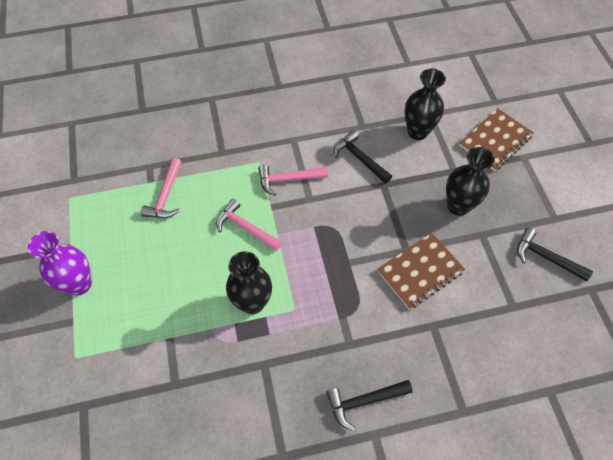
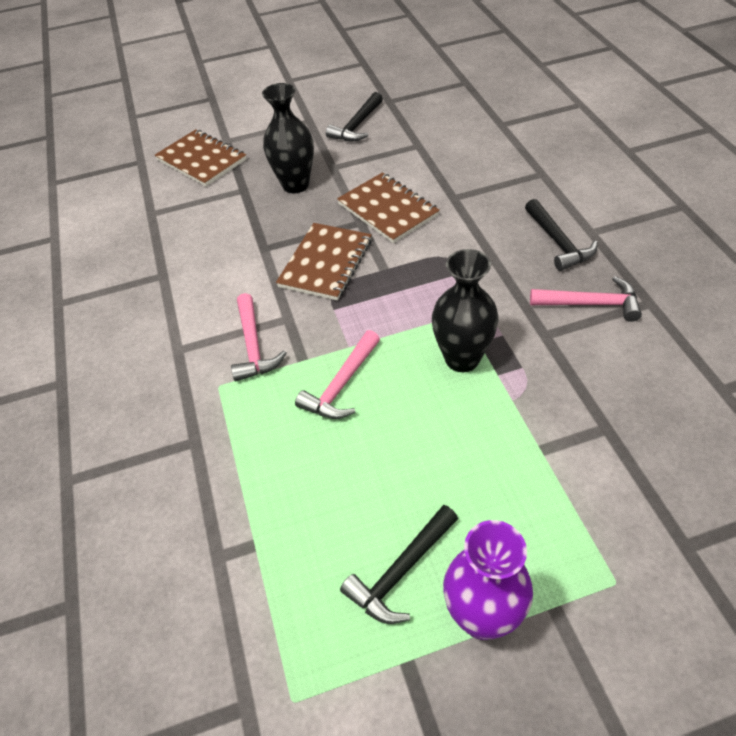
camera: 90 degrees left, 10 degrees down
(166, 196) = (285, 511): pink hammer -> pink hammer (591, 304)
(359, 158) = (220, 273): black hammer -> black hammer (401, 572)
(361, 224) = (326, 263): none -> brown notebook
(417, 132) = (180, 222): black vase -> none

